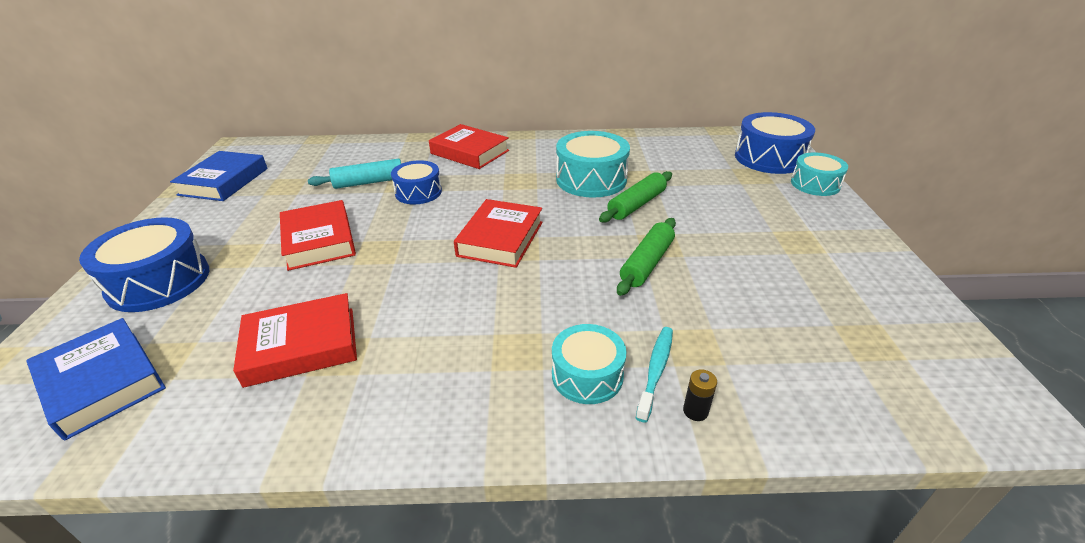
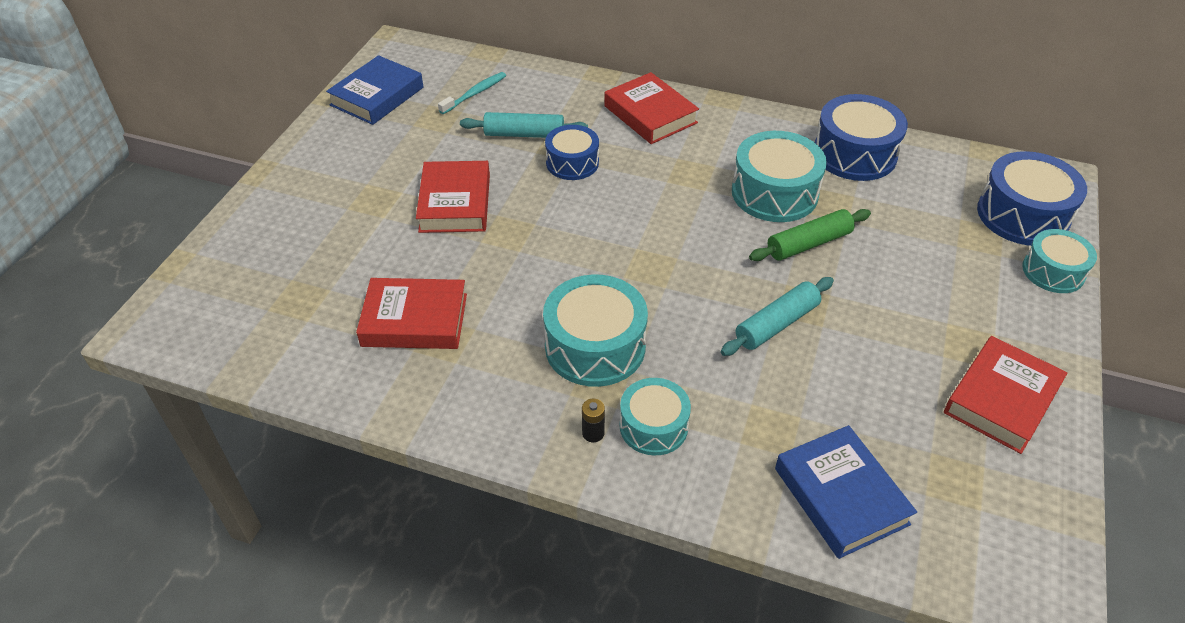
camera: 20 degrees right, 10 degrees up
(102, 382) = (254, 308): blue book -> blue book (840, 496)
(159, 281) = (305, 213): blue drum -> blue drum (854, 154)
(497, 321) = (595, 346): none -> turquoise drum
(500, 239) = (636, 250): red book -> red book (1001, 399)
(647, 263) = (777, 324): green rolling pin -> turquoise rolling pin
(655, 371) = (718, 442): turquoise toothbrush -> turquoise toothbrush (474, 94)
(695, 411) = (734, 490): black battery -> black battery (593, 433)

